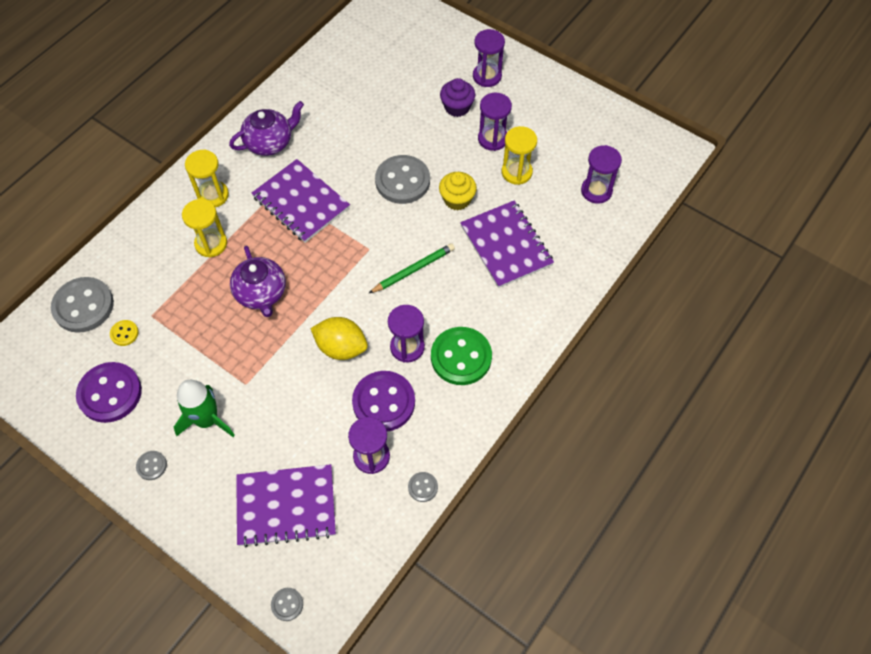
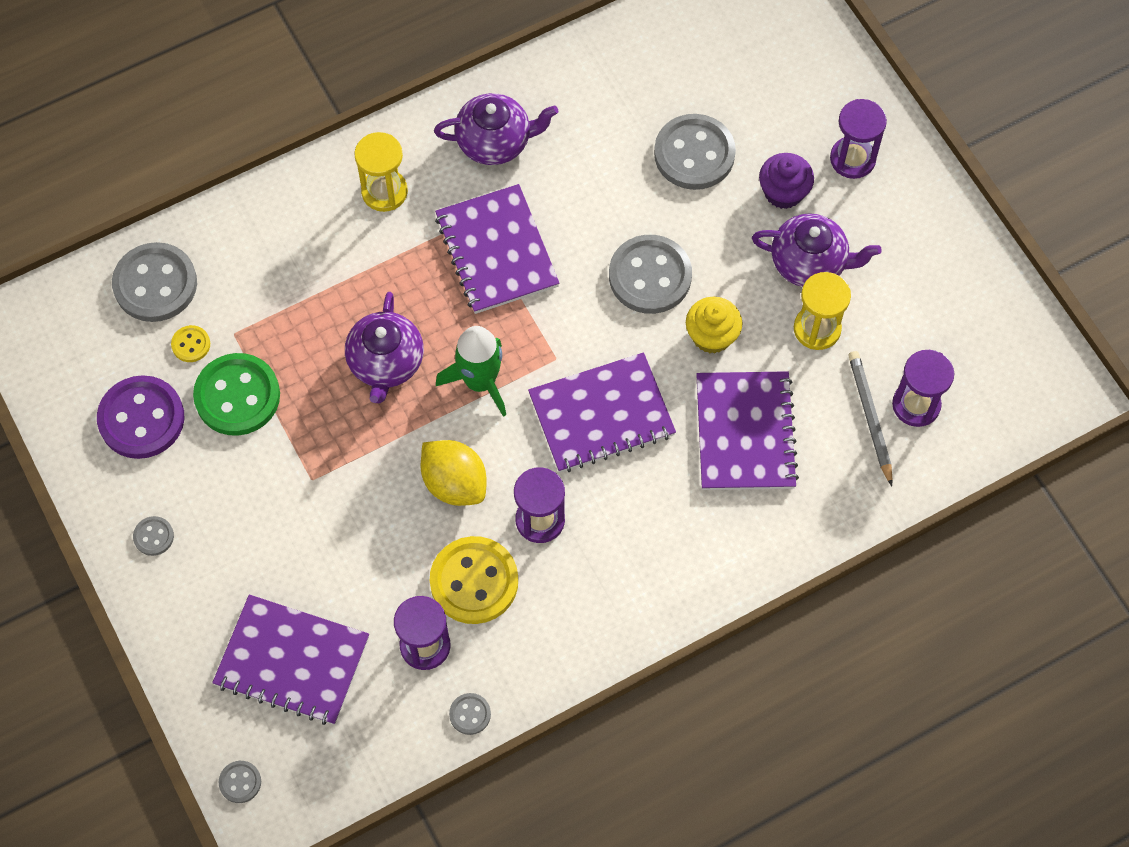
camera: 25 degrees right, 5 degrees up
(207, 420) = (244, 507): green rocket -> green rocket (480, 382)
(211, 244) = (352, 263): yellow hourglass -> none
(384, 402) = (474, 581): purple button -> yellow button
(394, 106) = (694, 154): none -> grey button
(414, 270) = (601, 415): green pencil -> purple notebook
(461, 357) = (603, 565): green button -> green button (237, 396)
(492, 139) = (809, 263): purple hourglass -> purple teapot
(574, 208) = (870, 417): none -> grey pencil

